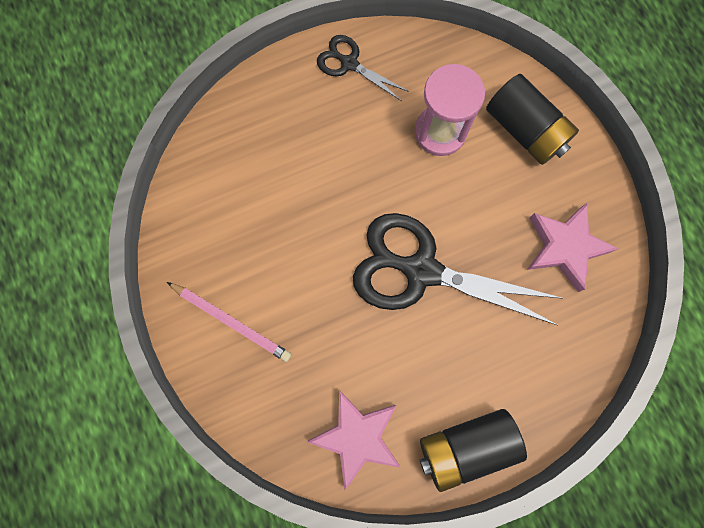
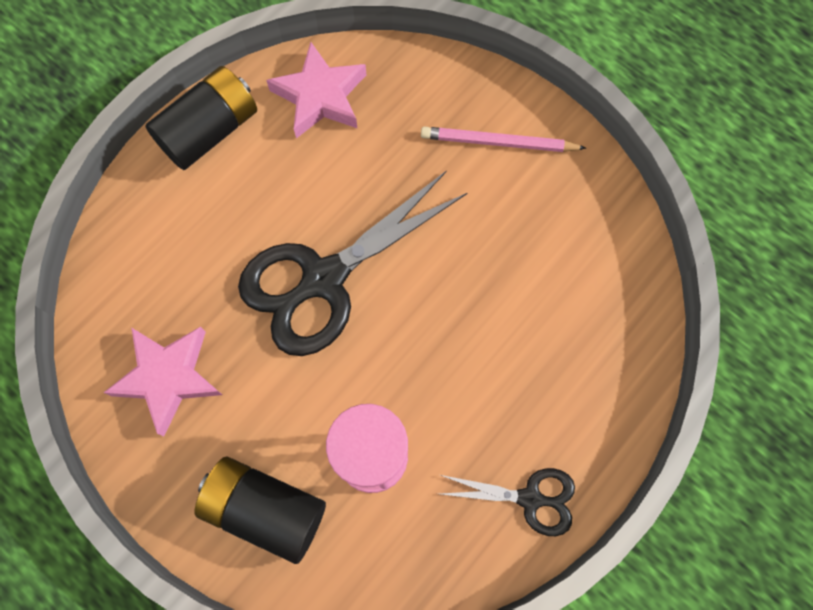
camera: 155 degrees right, 5 degrees down
(421, 270) = (324, 279): black scissors -> black scissors turned 150 degrees clockwise

